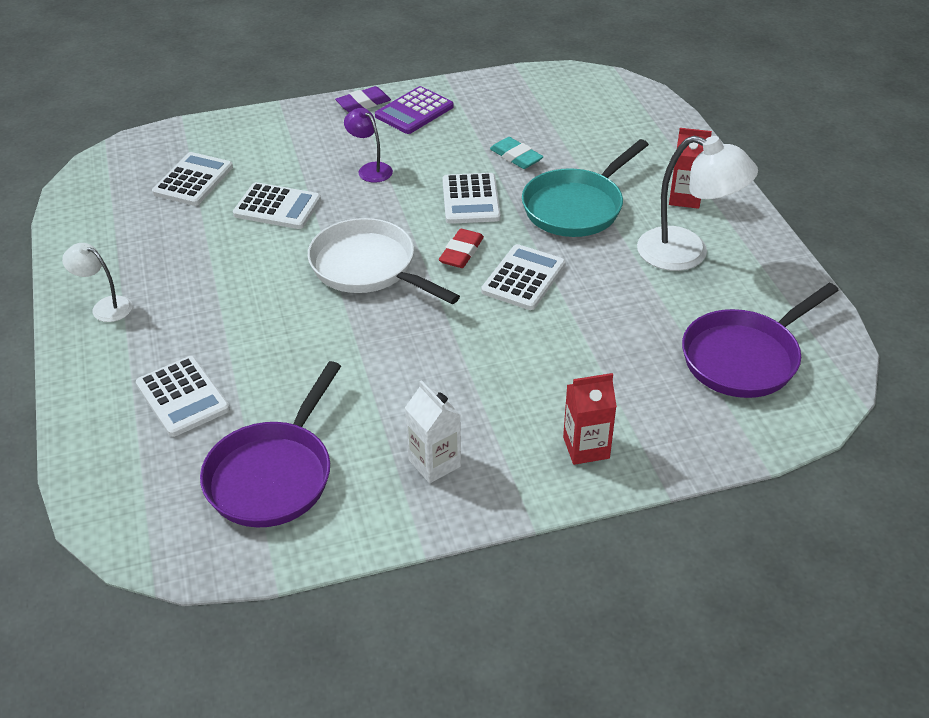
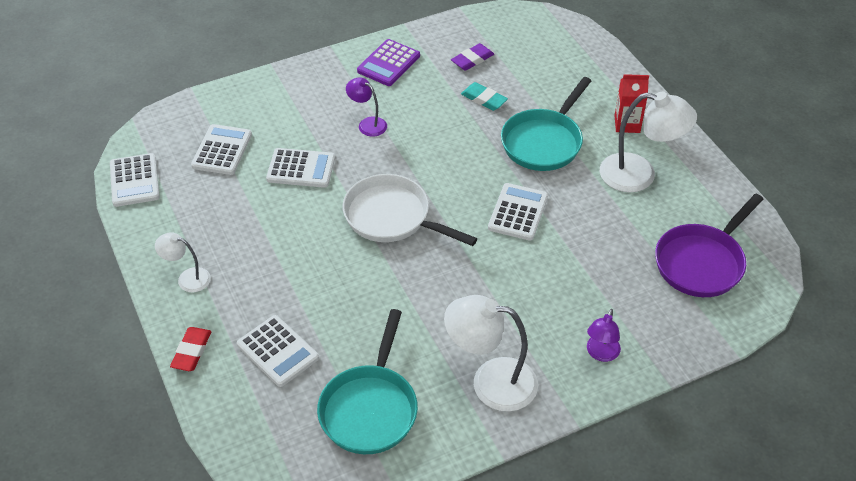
camera: 10 degrees left, 5 degrees up
(273, 475) = (370, 408): purple pan -> turquoise pan
(363, 103) = (343, 59): purple eraser -> purple eraser (472, 60)
(434, 463) = (490, 382): white carton -> white lamp
(461, 252) = (463, 194): red eraser -> red eraser (191, 351)
(470, 199) = (457, 144): white calculator -> white calculator (134, 180)
(586, 448) = (601, 354): red carton -> purple lamp

